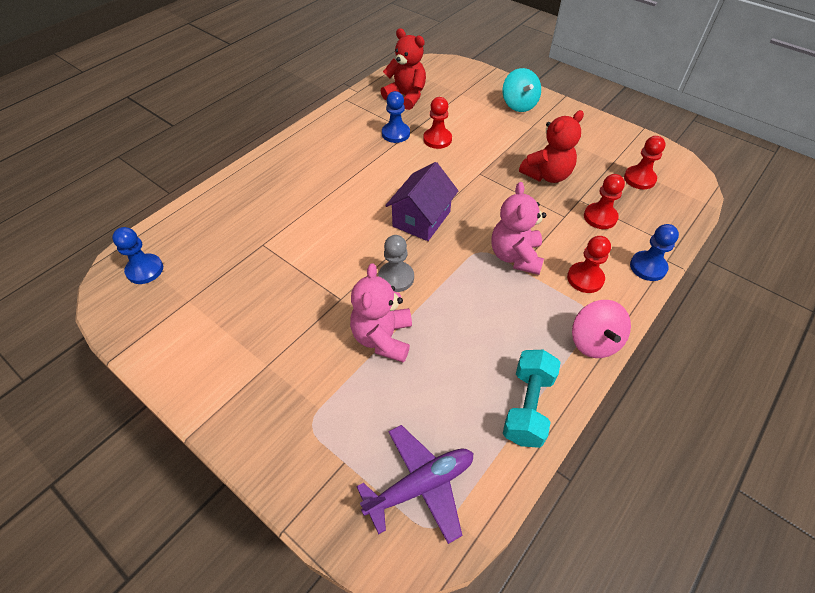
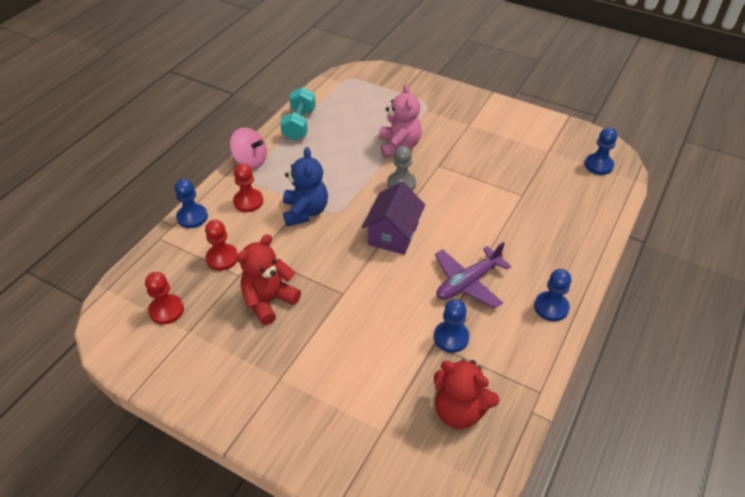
camera: 170 degrees right, 5 degrees down
(304, 143) = (551, 307): none -> blue pawn
(420, 485) = (358, 89): purple plane -> purple plane (468, 283)
(437, 139) = (398, 335): red pawn -> none
(515, 256) = (305, 212): pink teddy bear -> blue teddy bear
(519, 104) = (297, 418): turquoise spinning top -> none
(594, 341) = (250, 161): pink spinning top -> pink spinning top turned 135 degrees clockwise

